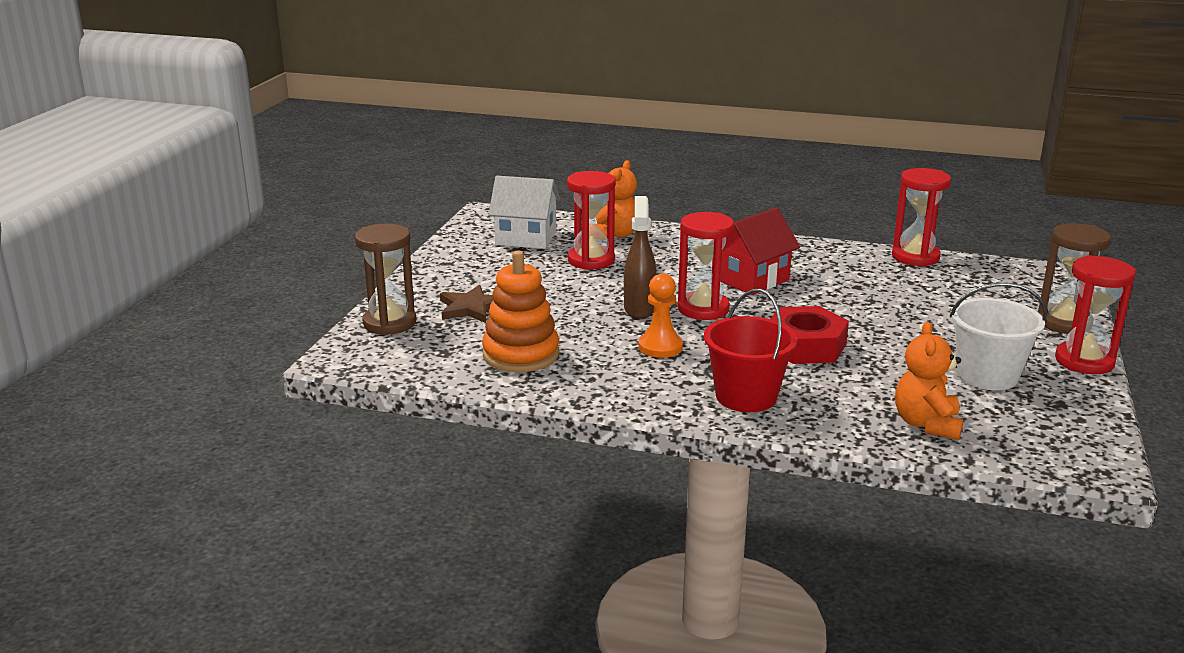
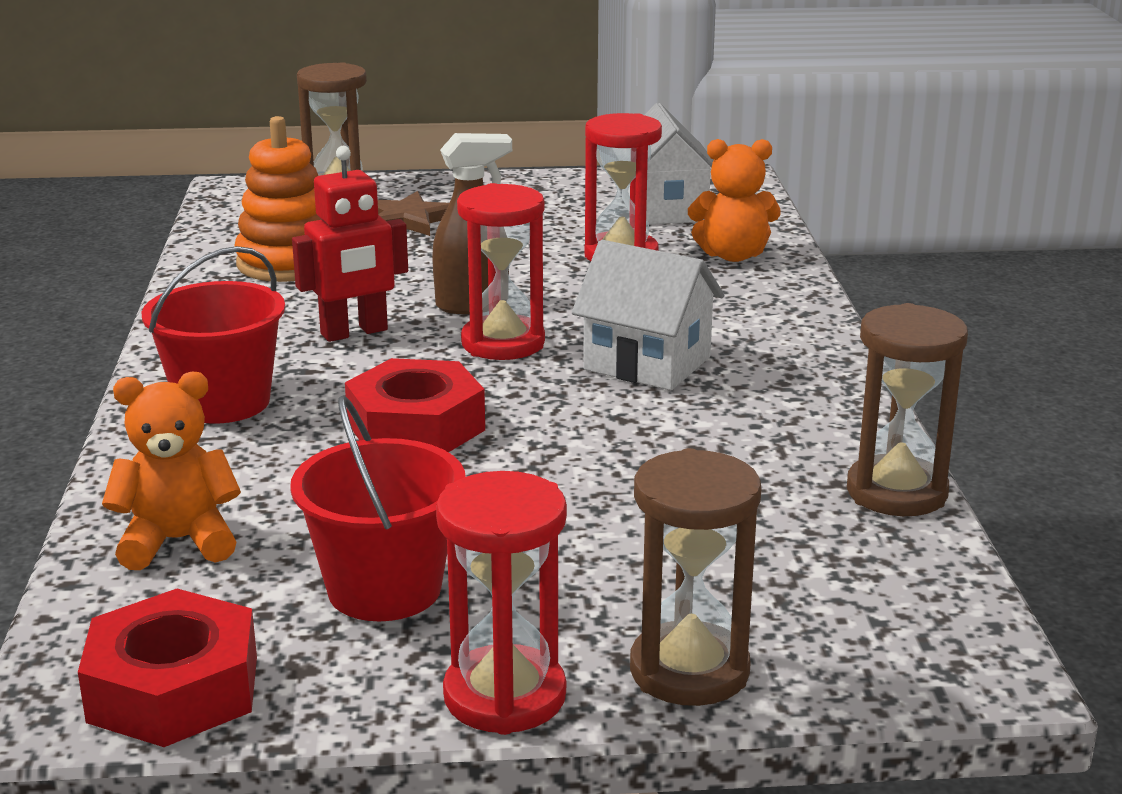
camera: 70 degrees right, 0 degrees up
(660, 347) = (354, 332): orange pawn -> red robot
(751, 279) = (647, 363): red house -> white house
(915, 257) = (896, 492): red hourglass -> brown hourglass
(987, 375) = (384, 589): white bucket -> red bucket
(1079, 436) = (173, 689): none -> red nut

